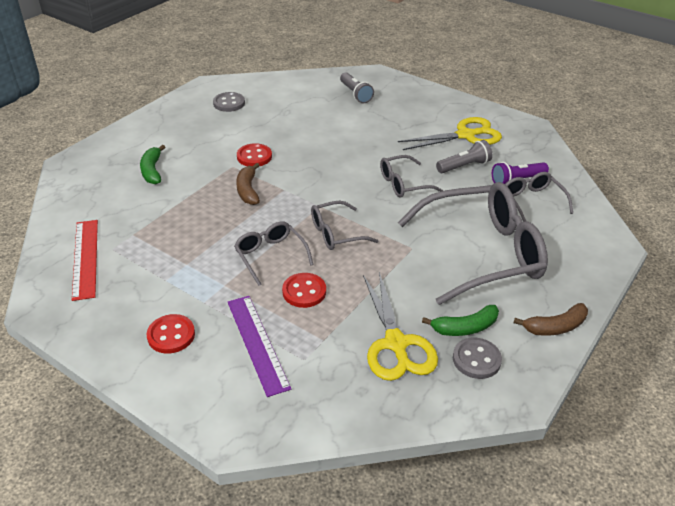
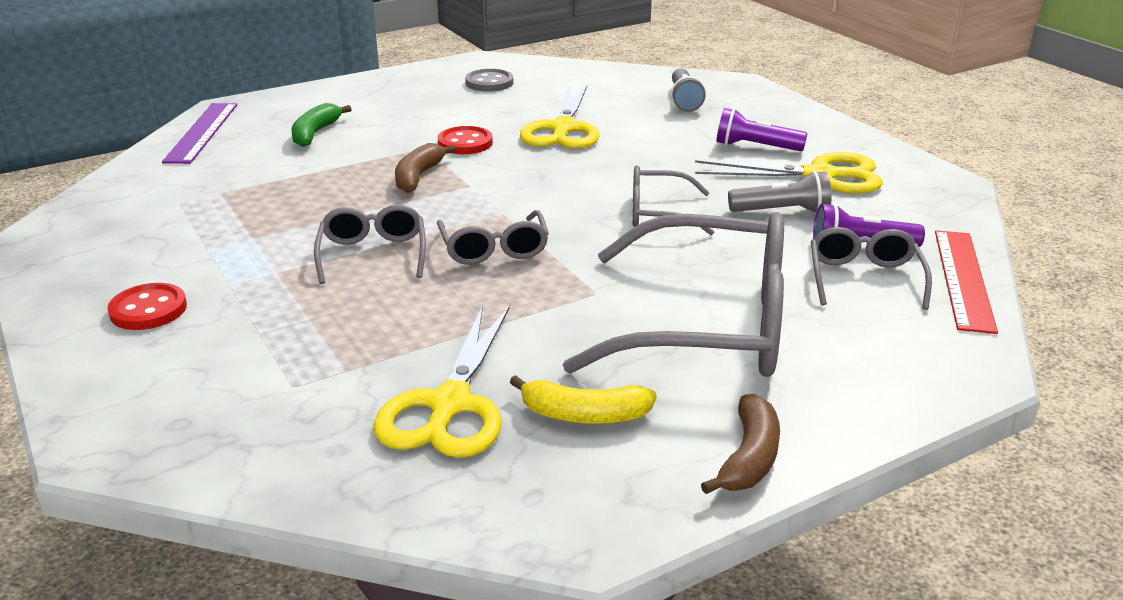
camera: 25 degrees right, 10 degrees down
(85, 258) = (137, 204): red ruler -> red ruler (964, 279)
(257, 343) = (248, 349): purple ruler -> purple ruler (201, 132)
(303, 132) = (563, 129): none -> yellow scissors
(304, 291) = (377, 306): red button -> none
(336, 233) = (494, 249): grey glasses -> grey glasses turned 105 degrees counterclockwise
(419, 122) = (755, 147): none -> purple flashlight
(465, 328) = (584, 415): green banana -> yellow banana
(476, 359) = (562, 463): grey button -> none
(555, 327) = (749, 458): brown banana -> brown banana turned 75 degrees counterclockwise

